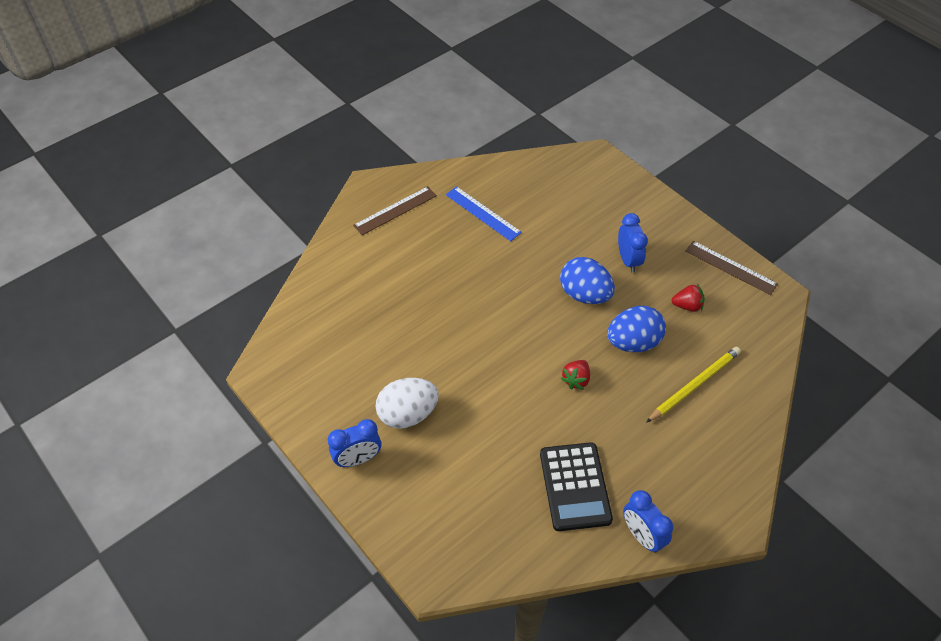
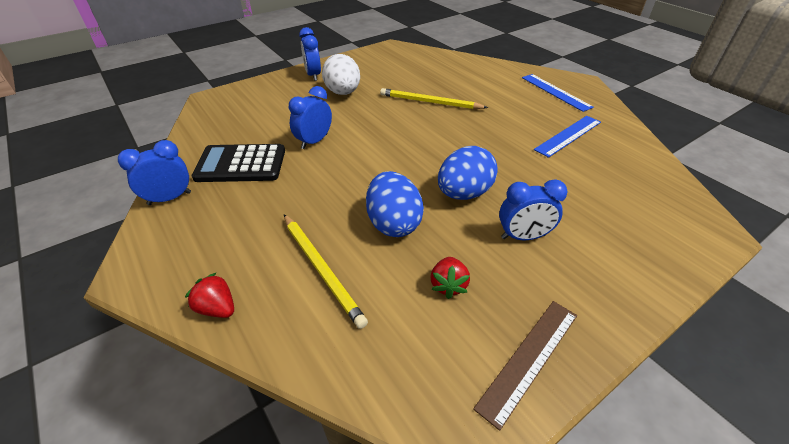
camera: 95 degrees right, 10 degrees down
(395, 210) = (555, 92): brown ruler -> blue ruler
(426, 322) = (430, 102): none -> yellow pencil
(522, 425) = (314, 141): none -> blue clock
(576, 380) = (353, 176): red strawberry -> red strawberry (217, 308)

